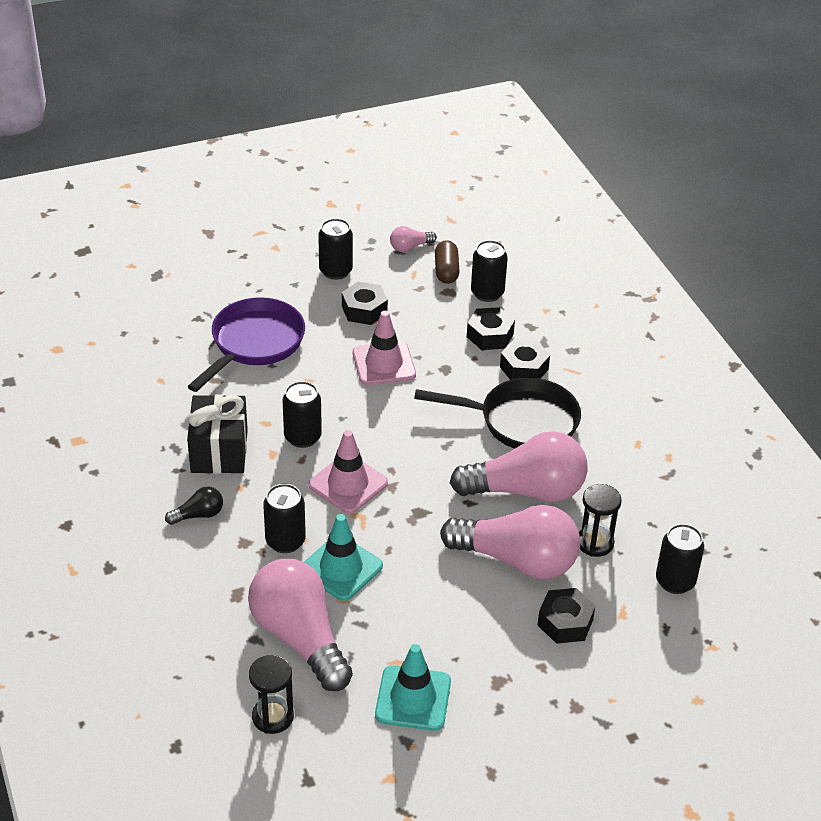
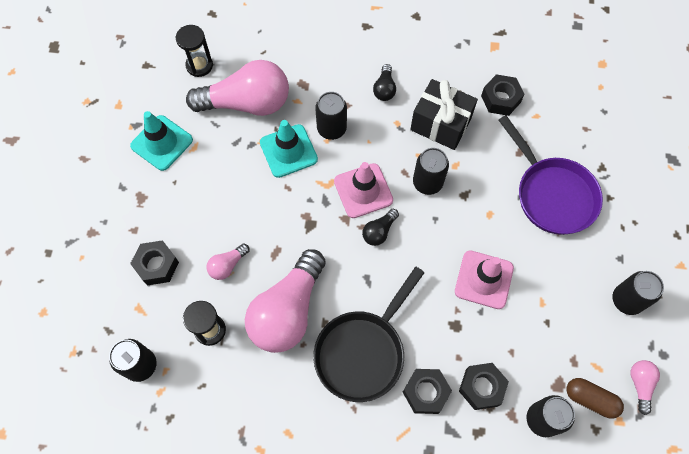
camera: 120 degrees right, 25 degrees up
(364, 310) = (561, 298): black nut -> black nut (500, 99)
(387, 454) = (379, 231): none -> black light bulb
(517, 560) = (227, 265): pink light bulb -> pink light bulb, size x0.43

